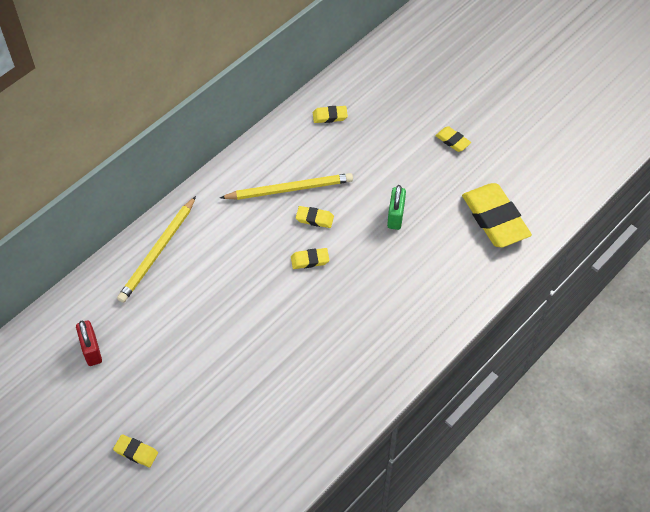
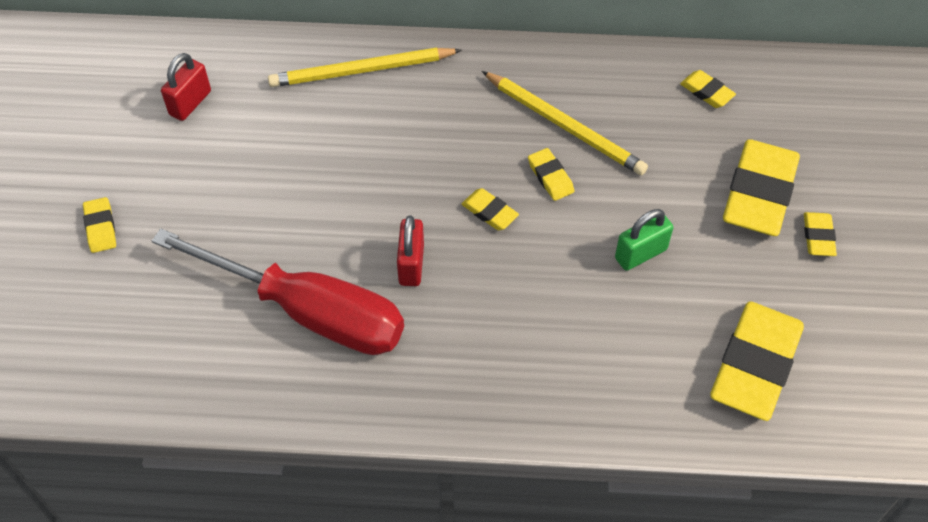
camera: 50 degrees right, 0 degrees up
(292, 384) = (309, 312): none -> red screwdriver
(308, 317) = (411, 264): none -> red padlock
(407, 143) = (759, 193): none -> yellow eraser

